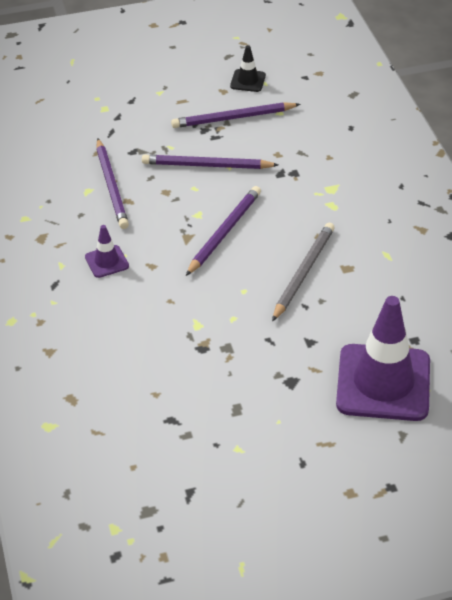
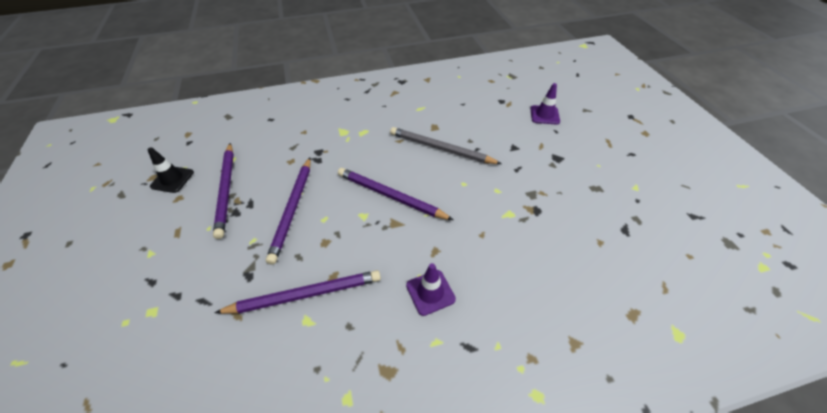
camera: 90 degrees left, 5 degrees up
(383, 383) = (544, 115): purple traffic cone -> purple traffic cone, size x0.44

